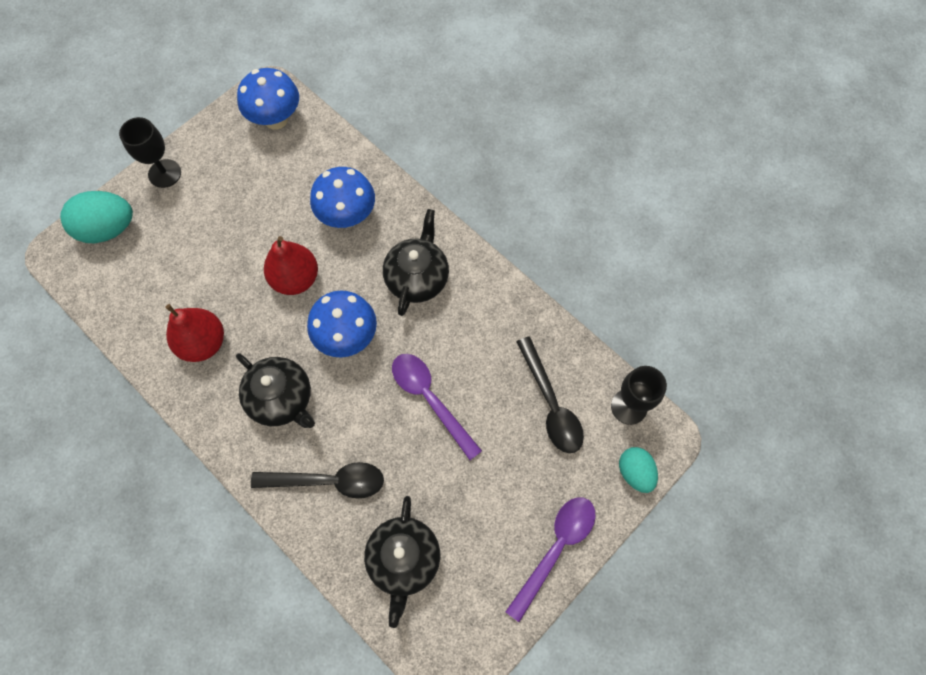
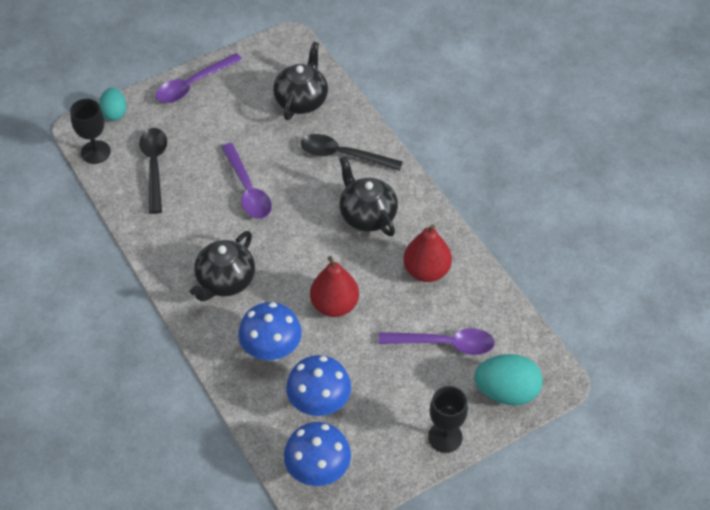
camera: 165 degrees left, 15 degrees down
(174, 263) = (444, 344): none -> purple spoon
(347, 337) = (301, 248): blue mushroom -> blue mushroom (319, 404)

